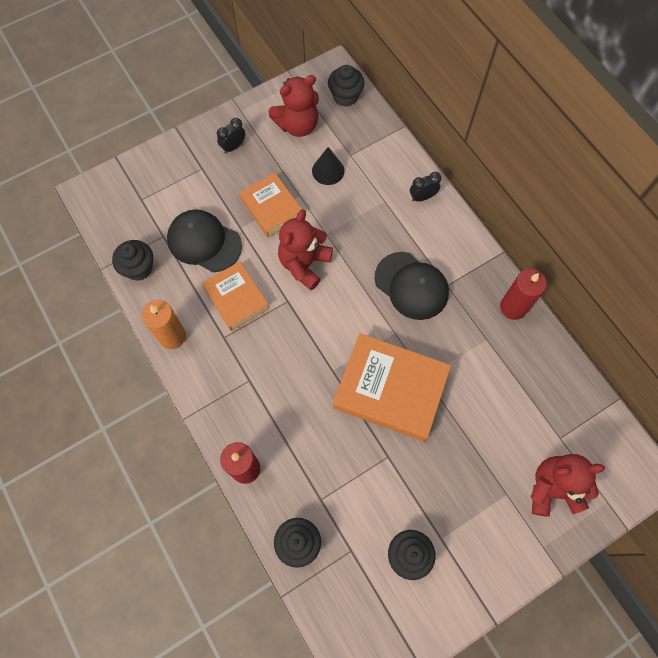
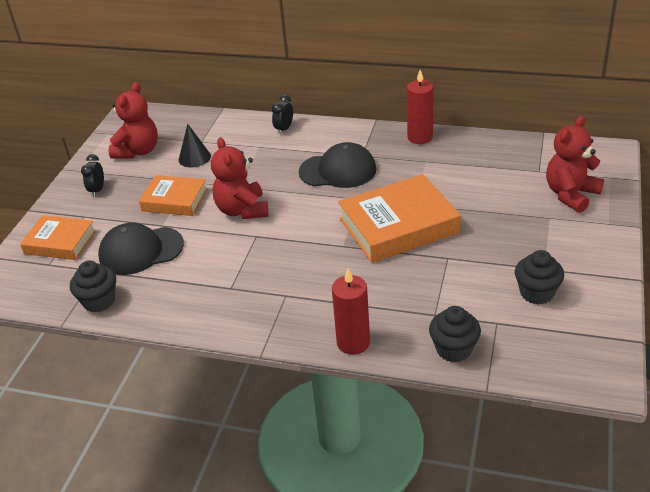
camera: 40 degrees left, 30 degrees down
(172, 336) = (184, 317): orange candle -> none
(236, 298) = (211, 261): orange book -> orange book (60, 242)
(345, 96) = (157, 119): black cupcake -> none

